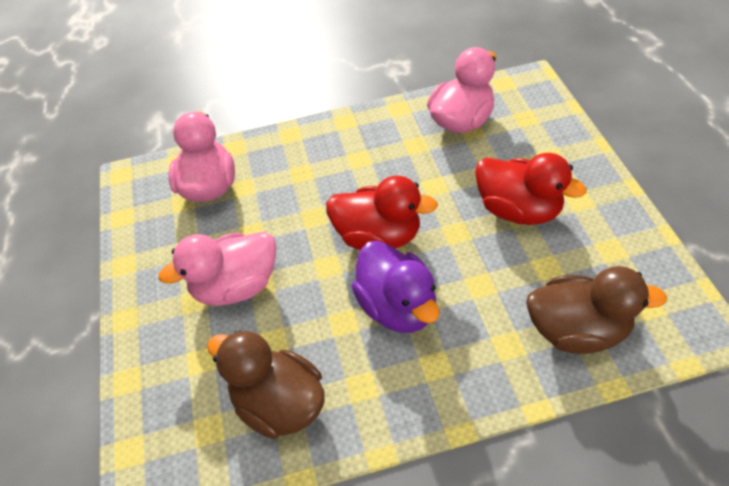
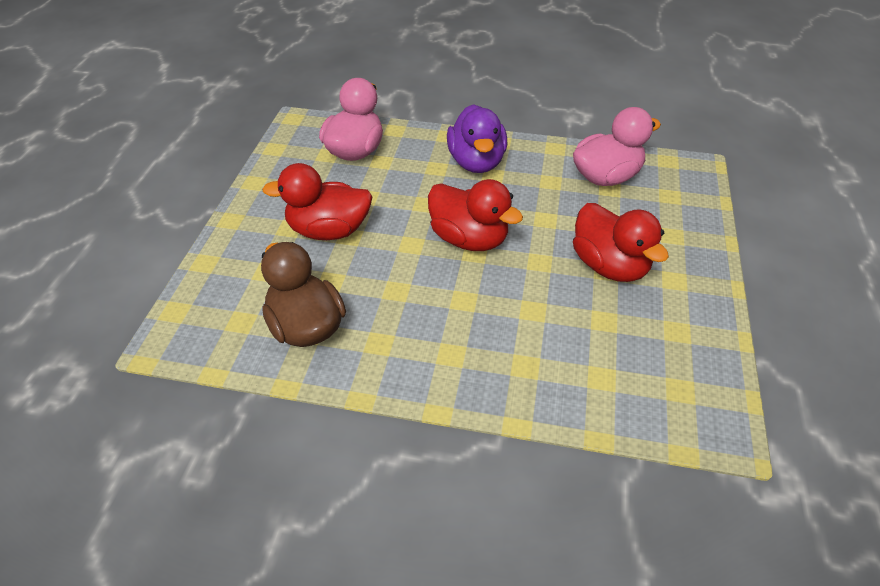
camera: 20 degrees right, 5 degrees down
(236, 286) = (328, 231): pink duck -> red duck
(397, 307) = (449, 297): purple duck -> purple duck (476, 162)
(577, 330) = (597, 380): brown duck -> none

